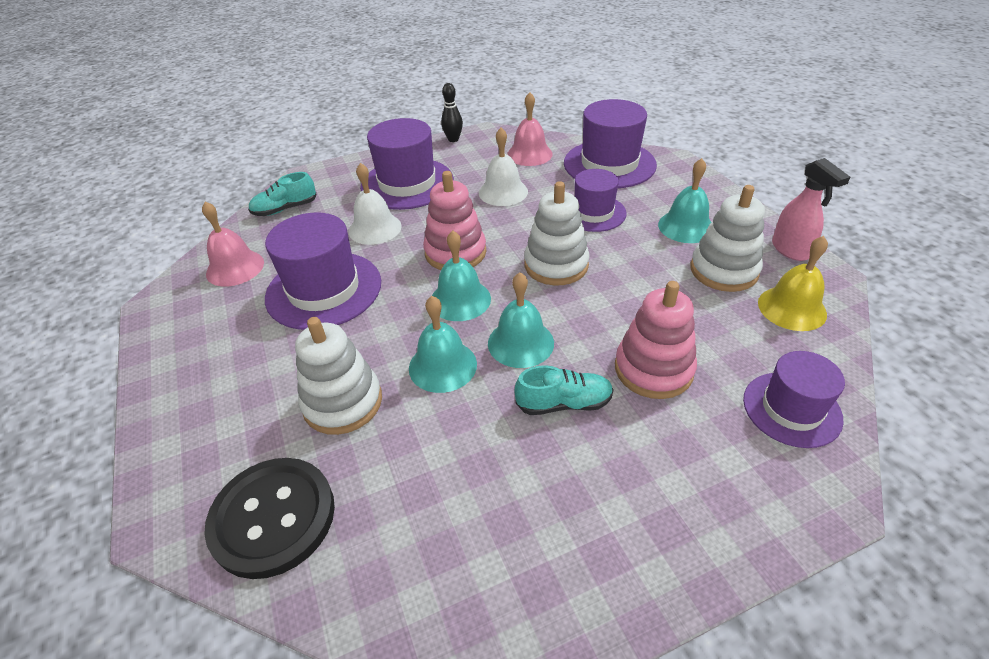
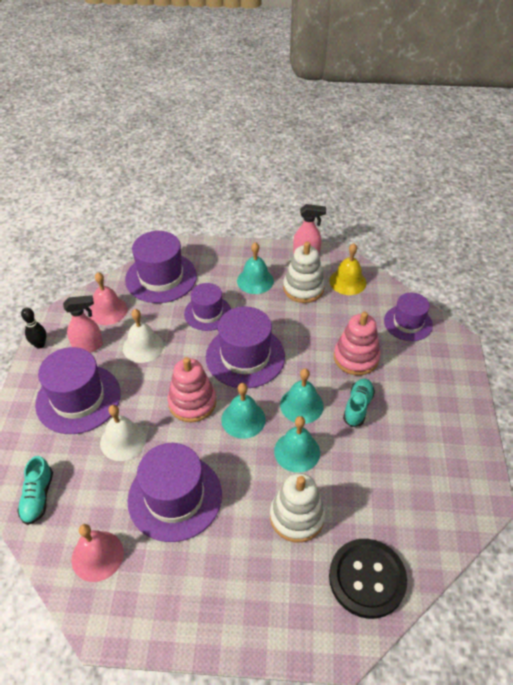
camera: 65 degrees left, 5 degrees up
(474, 163) = (88, 346): none -> pink spray bottle
(556, 265) = (245, 356): white stacking toy -> purple hat

